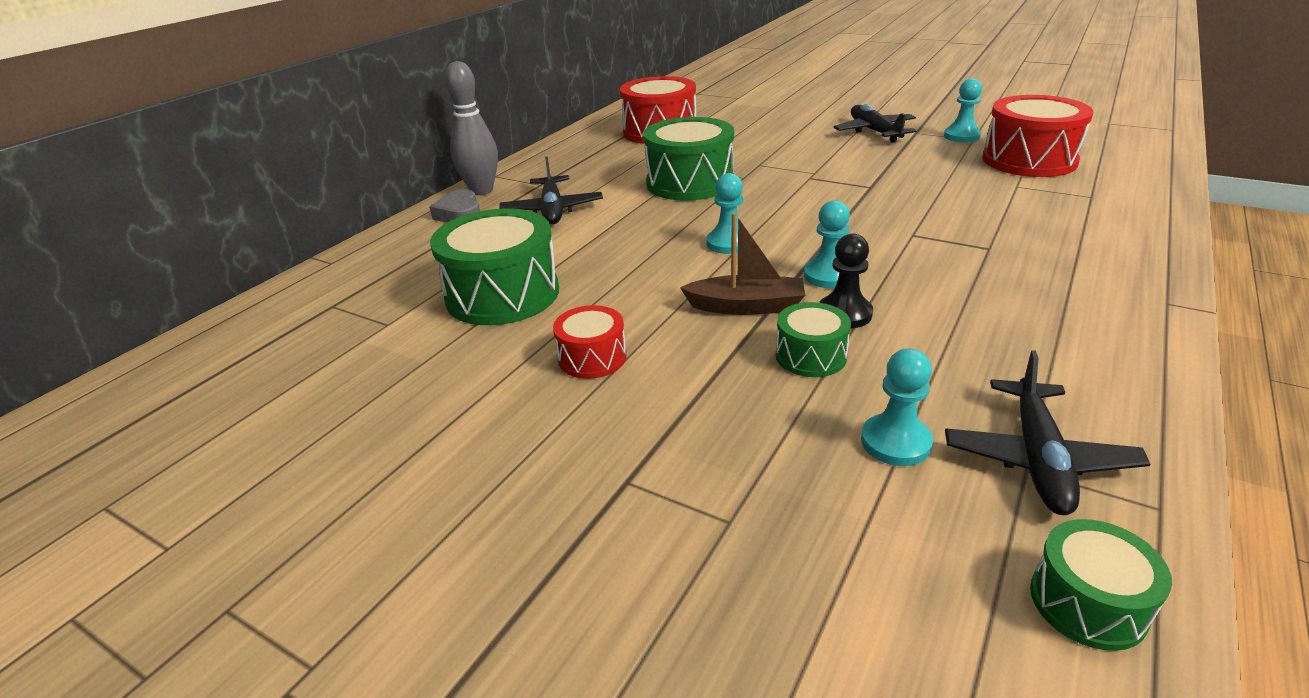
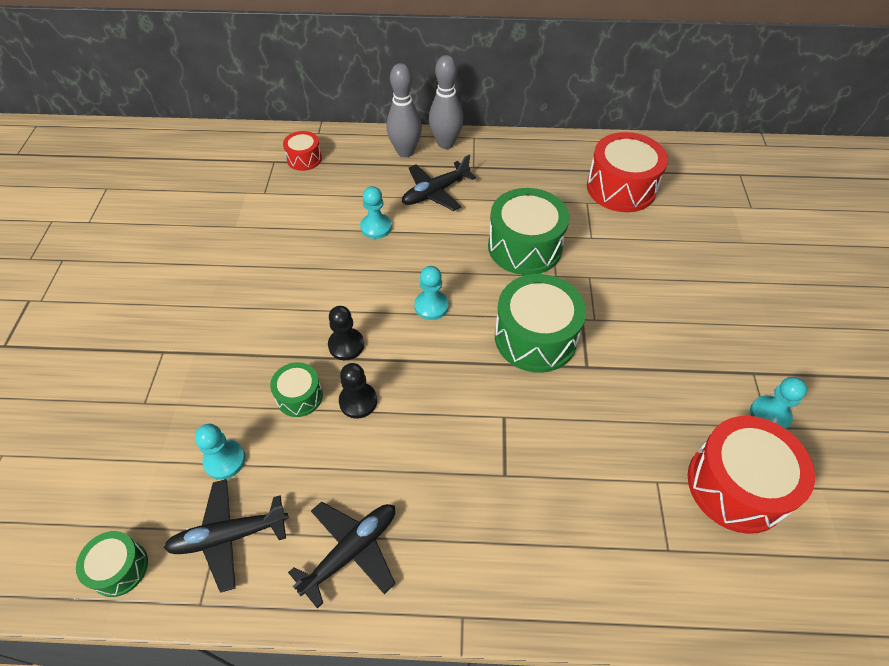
camera: 60 degrees right, 20 degrees up
(460, 214) = (405, 152): grey heart -> grey bowling pin
(503, 294) = (313, 223): green drum -> green drum (535, 337)
(592, 358) = (262, 293): red drum -> red drum (304, 159)
(746, 306) = (346, 345): brown boat -> black pawn
(828, 276) = (408, 378): turquoise pawn -> turquoise pawn (376, 227)
(874, 132) = (730, 338): black plane -> black plane (351, 551)

